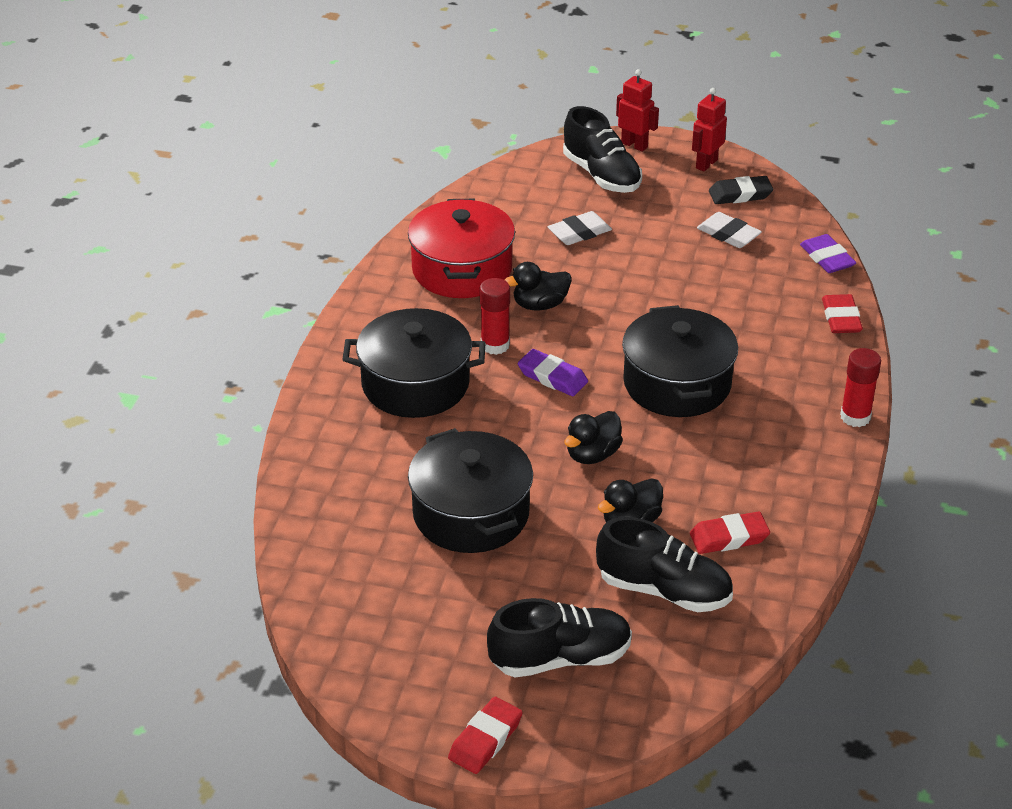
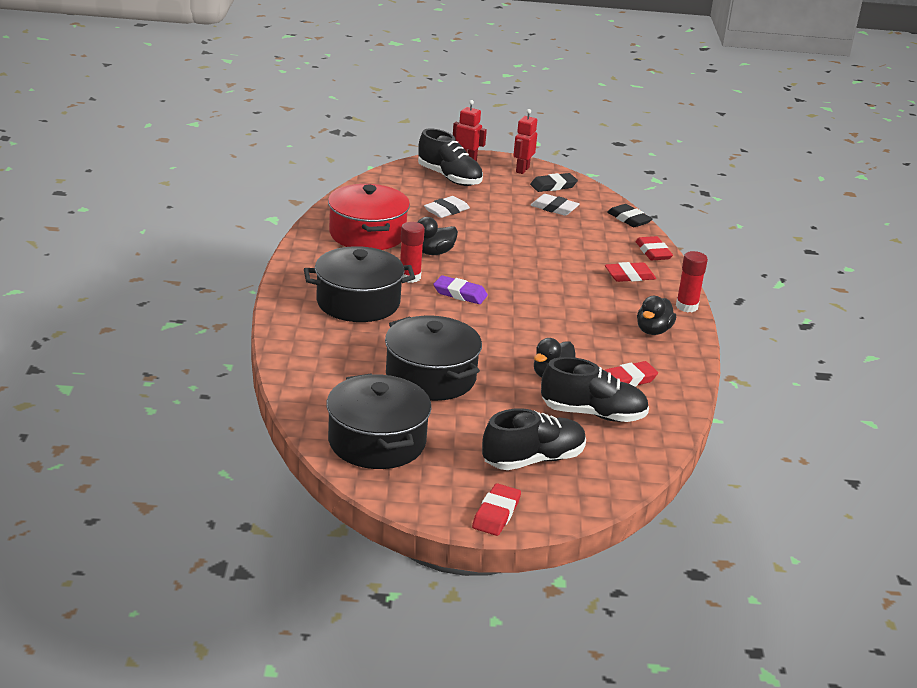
camera: 15 degrees left, 10 degrees down
(592, 454) = (508, 337): black duck -> black duck (653, 331)
(677, 383) = (552, 293): black pot -> black pot (377, 442)
(793, 359) = (629, 276): none -> red eraser
(827, 258) = (629, 219): purple eraser -> black eraser

